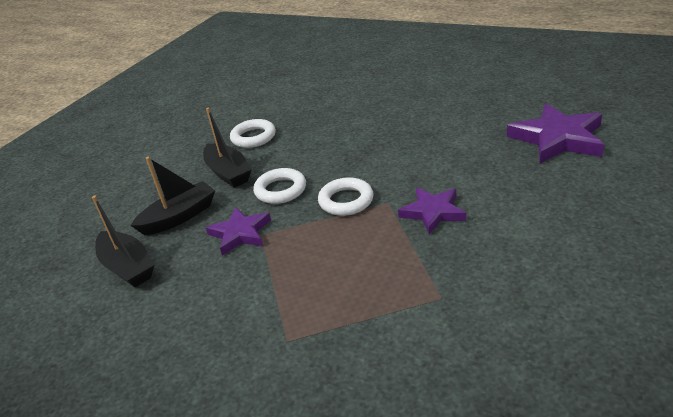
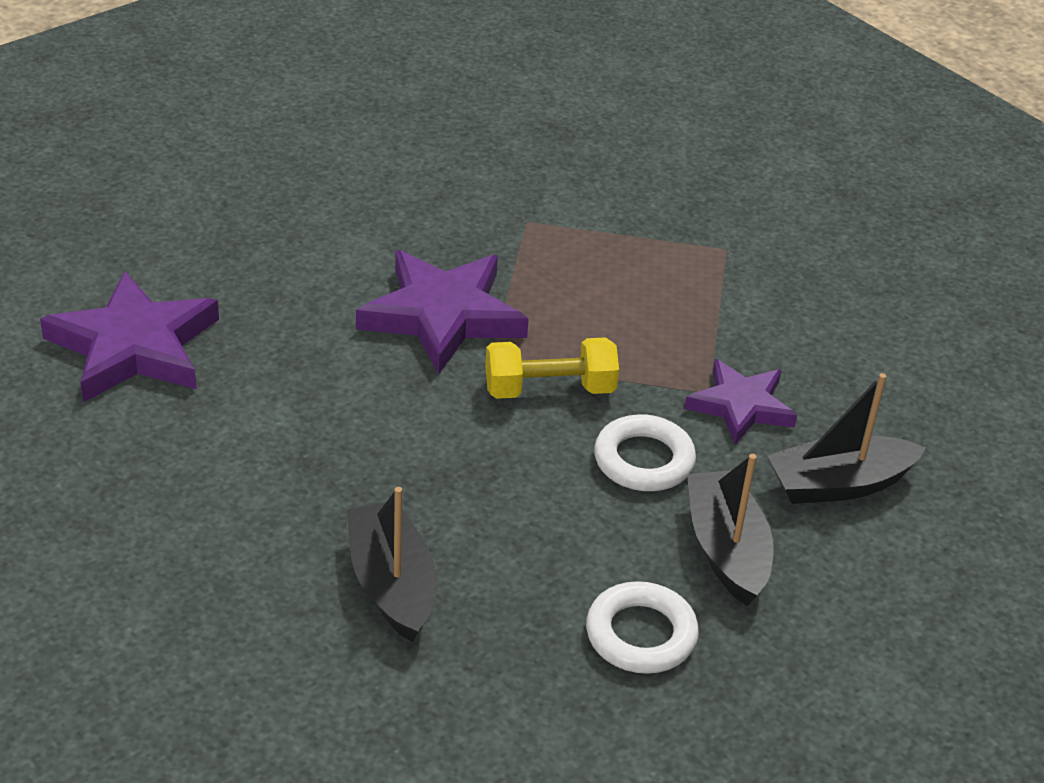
camera: 165 degrees left, 5 degrees up
(128, 267) = (931, 424): black boat -> black boat (391, 584)
(346, 201) = (549, 389): white ring -> yellow dumbbell
(433, 212) = (442, 316): purple star -> purple star, size x1.60

